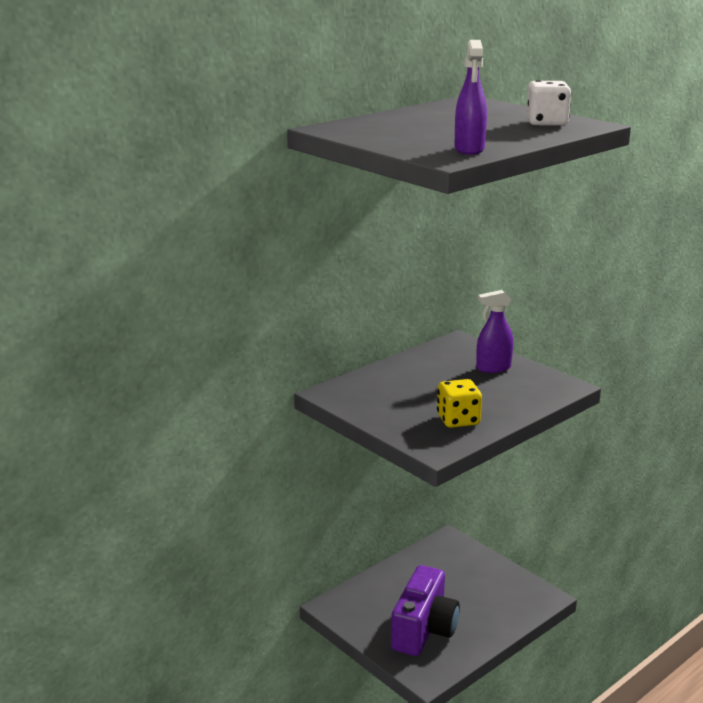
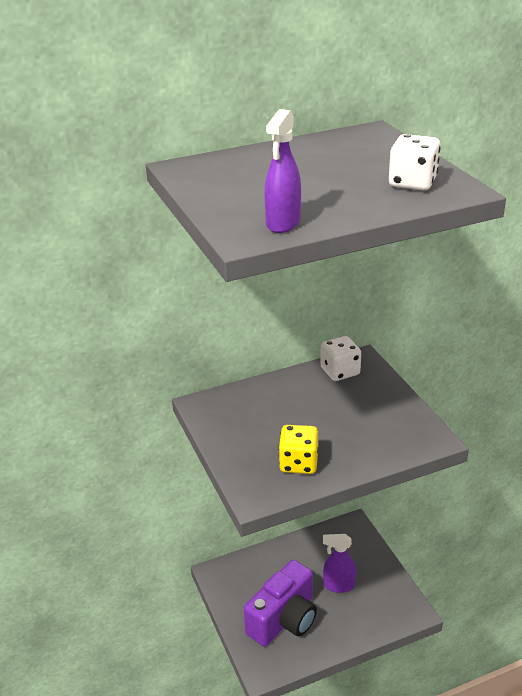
camera: 20 degrees right, 10 degrees up
(445, 351) = (340, 371): none -> white dice
(493, 368) = (373, 402): purple spray bottle -> purple spray bottle (338, 585)

